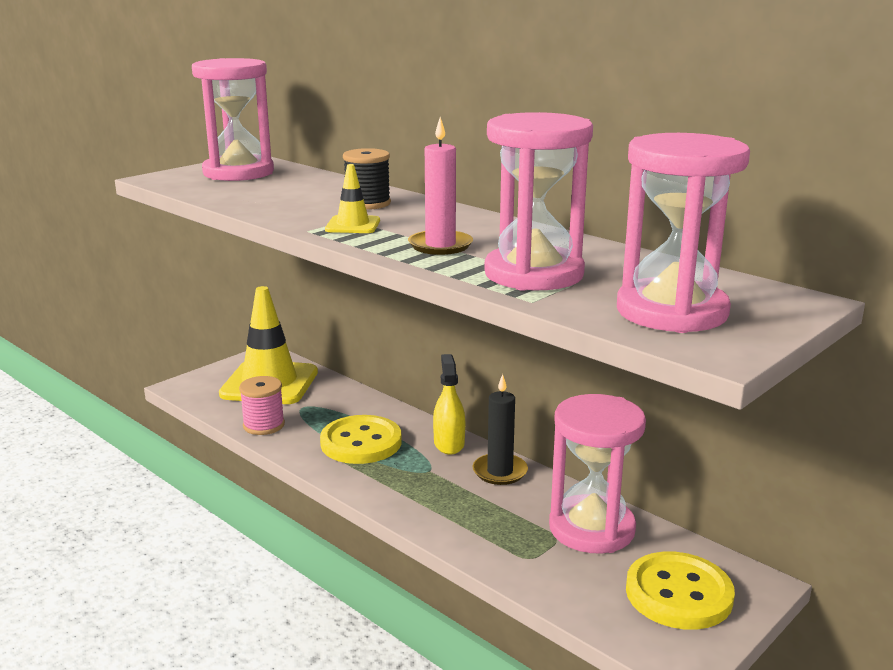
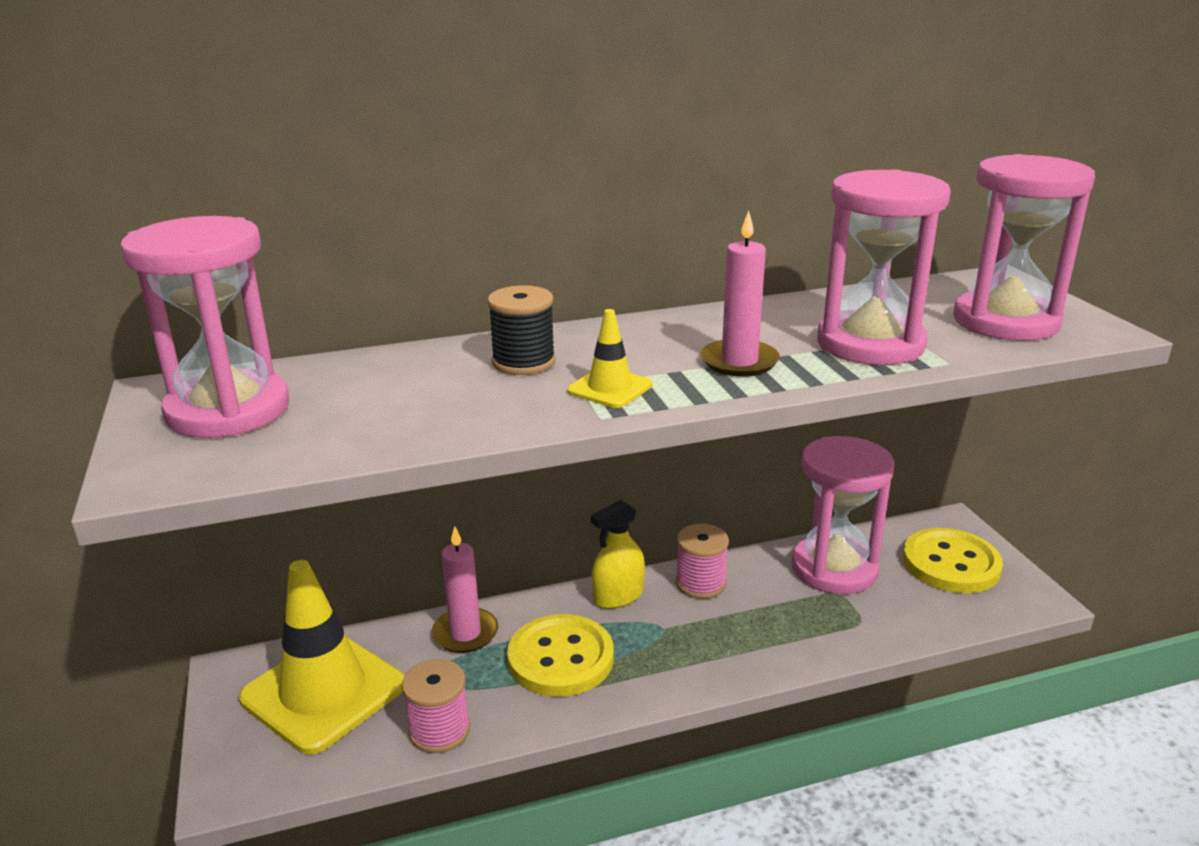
camera: 60 degrees left, 5 degrees up
(356, 405) = (465, 633): none -> pink candle
(449, 444) = (618, 596): yellow spray bottle -> yellow spray bottle turned 60 degrees counterclockwise
(500, 472) = (700, 583): black candle -> pink spool

